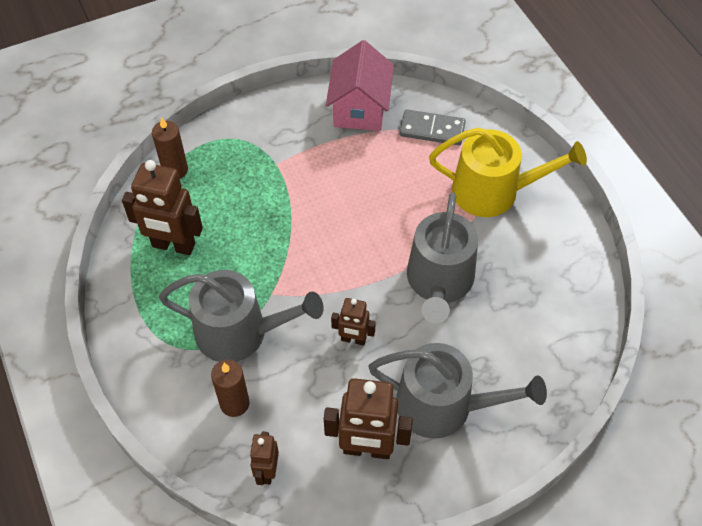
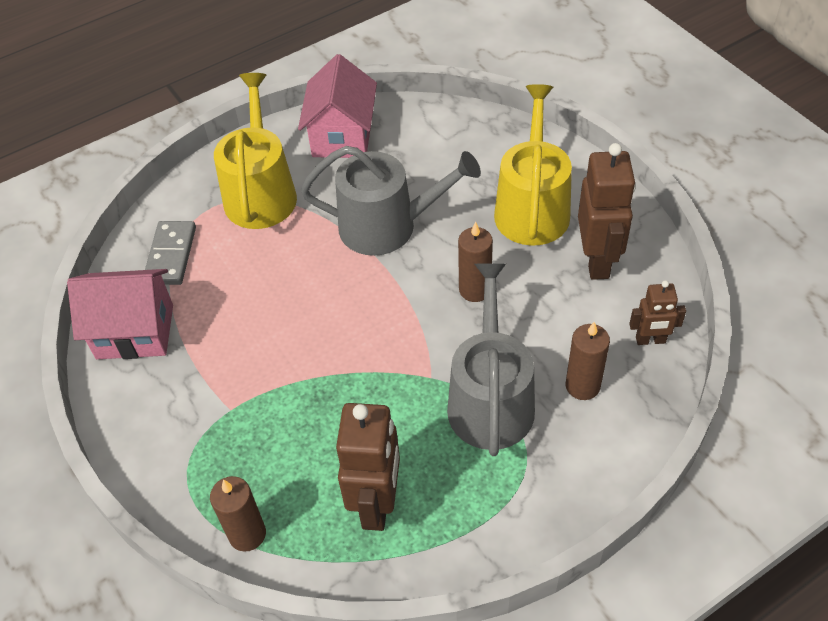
camera: 95 degrees left, 5 degrees down
(353, 339) = (475, 290): brown robot -> brown candle
(443, 405) = (532, 208): grey watering can -> yellow watering can
(560, 258) = (342, 136): none -> pink house

